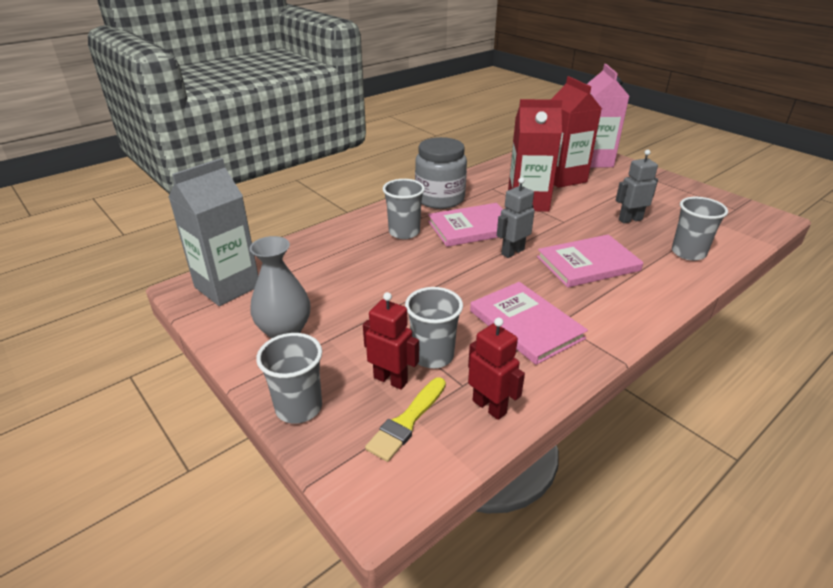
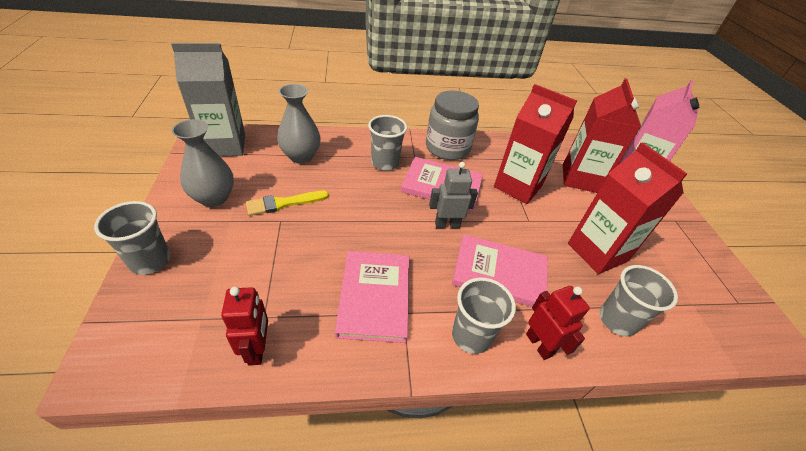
camera: 30 degrees right, 10 degrees up
(320, 261) = (301, 156): none -> grey vase
(391, 379) = (225, 278): red robot -> red robot (539, 344)
(407, 421) = (193, 319): yellow brush -> yellow brush (284, 203)
(432, 356) = (275, 278): grey cup -> grey cup (471, 336)
(630, 219) = (597, 252): grey robot -> red carton

